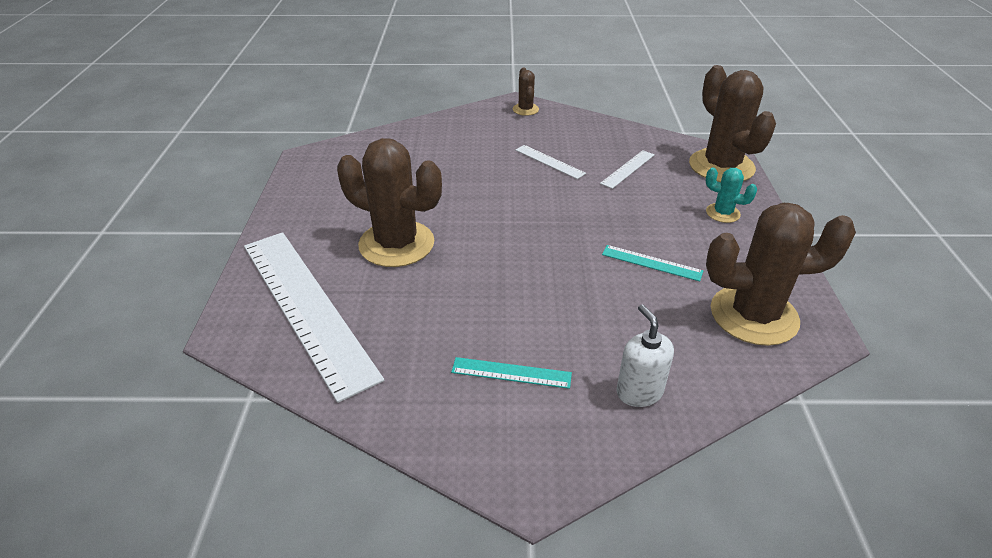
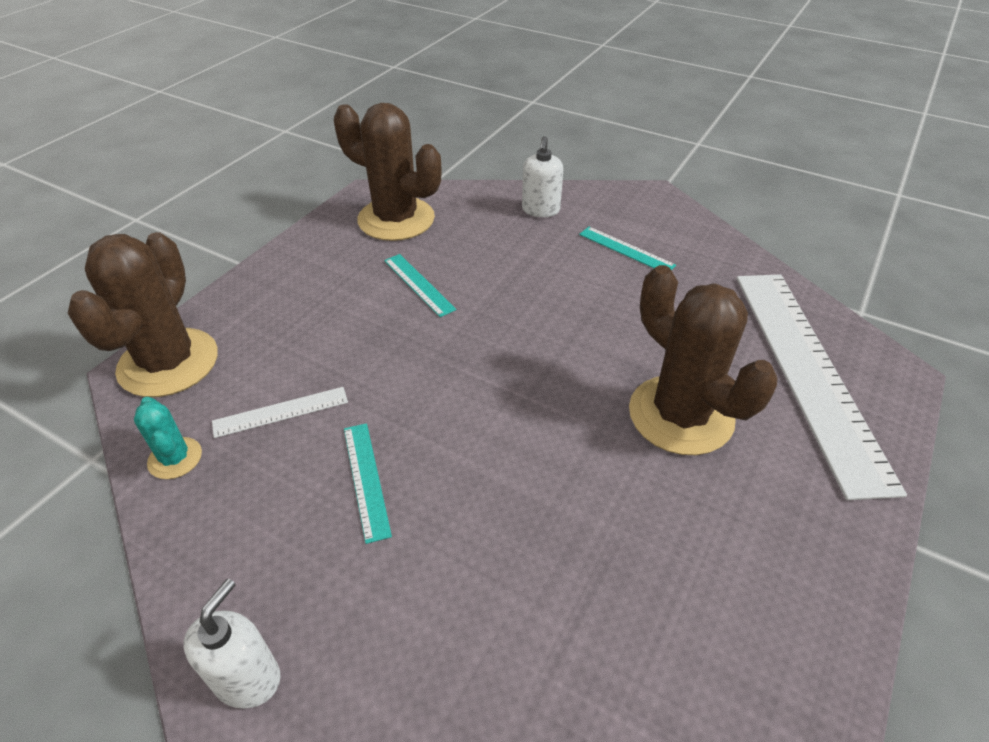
camera: 150 degrees left, 5 degrees up
(525, 109) = (247, 678): brown cactus -> white soap dispenser
(549, 161) = (366, 479): white ruler -> turquoise ruler
(722, 213) = (275, 304): turquoise cactus -> turquoise cactus (175, 458)

